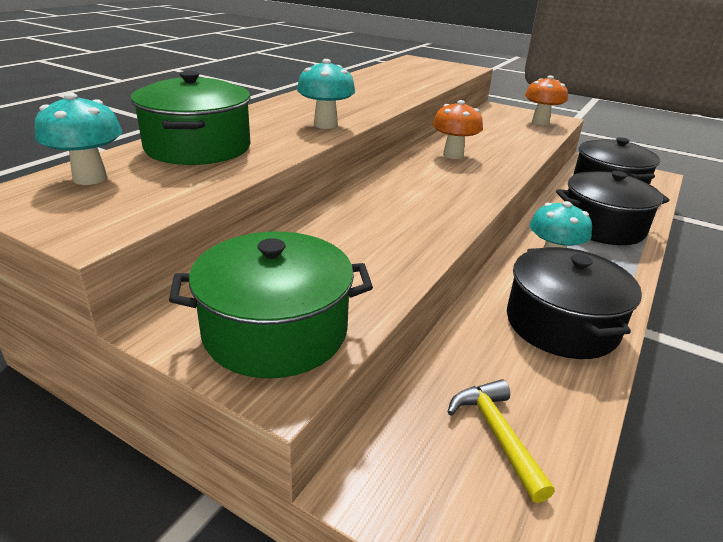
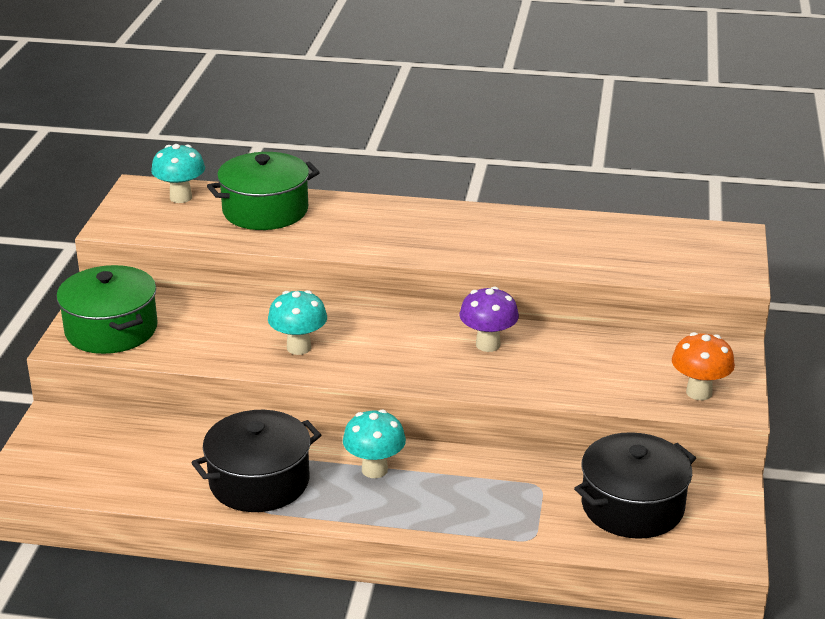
camera: 70 degrees right, 0 degrees up
(325, 125) = (372, 243): turquoise mushroom -> turquoise mushroom (299, 347)
(453, 155) = (488, 345): orange mushroom -> purple mushroom
(496, 434) = (112, 461): yellow hammer -> none
(602, 226) = (489, 502): black pot -> none

